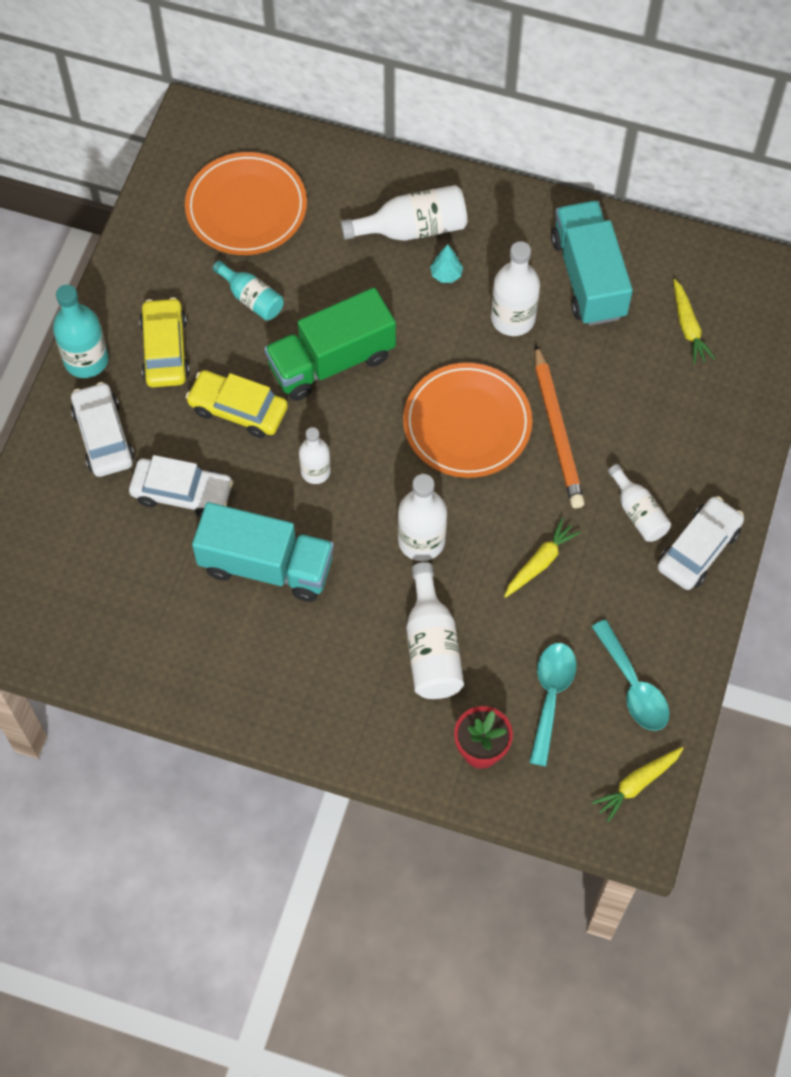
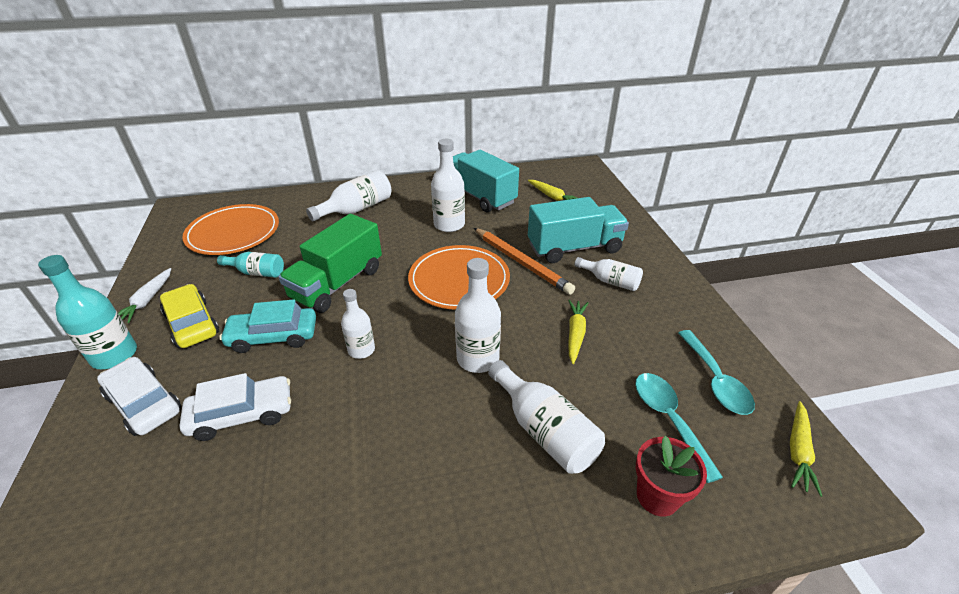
camera: 30 degrees left, 25 degrees down
(128, 290) = (147, 300): none -> white carrot
(238, 409) = (273, 336): yellow car -> turquoise car
(266, 566) = (353, 436): turquoise truck -> turquoise truck (574, 248)
(446, 274) = (392, 220): turquoise tree -> none
(633, 686) = (715, 380): turquoise spoon -> turquoise spoon turned 45 degrees clockwise
(698, 549) = (665, 284): white car -> none

